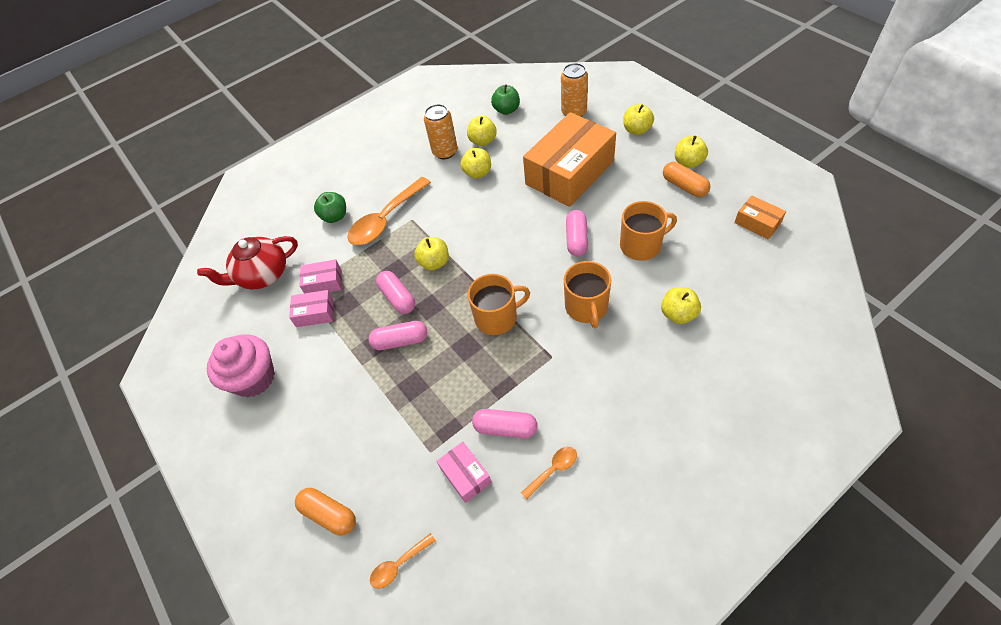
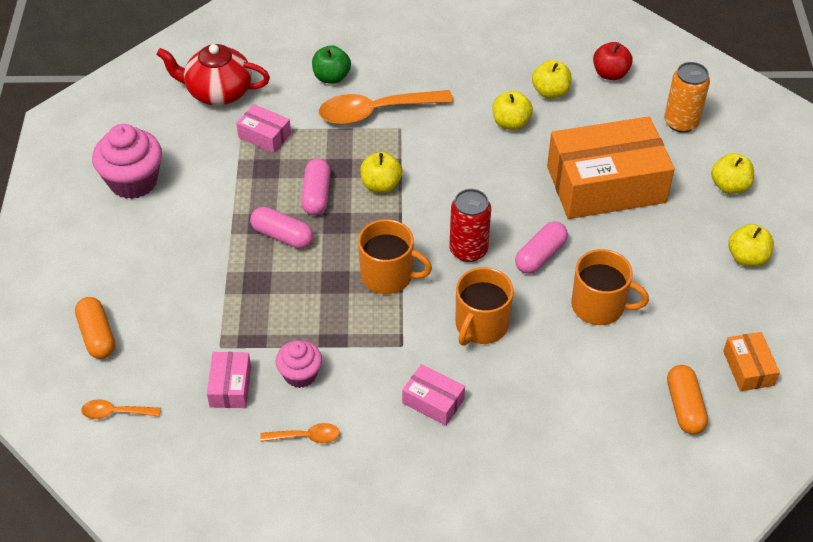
camera: 30 degrees right, 5 degrees down
(315, 313) = (232, 159): pink box -> pink box (433, 401)
(445, 152) = (500, 79): orange can -> none
(505, 428) = (300, 374): pink capsule -> pink cupcake
(506, 110) = (610, 74): green apple -> red apple
(530, 266) = (468, 250): none -> red can
(678, 314) = (562, 394): yellow apple -> none
(684, 186) = (713, 279): orange capsule -> orange capsule (684, 407)

